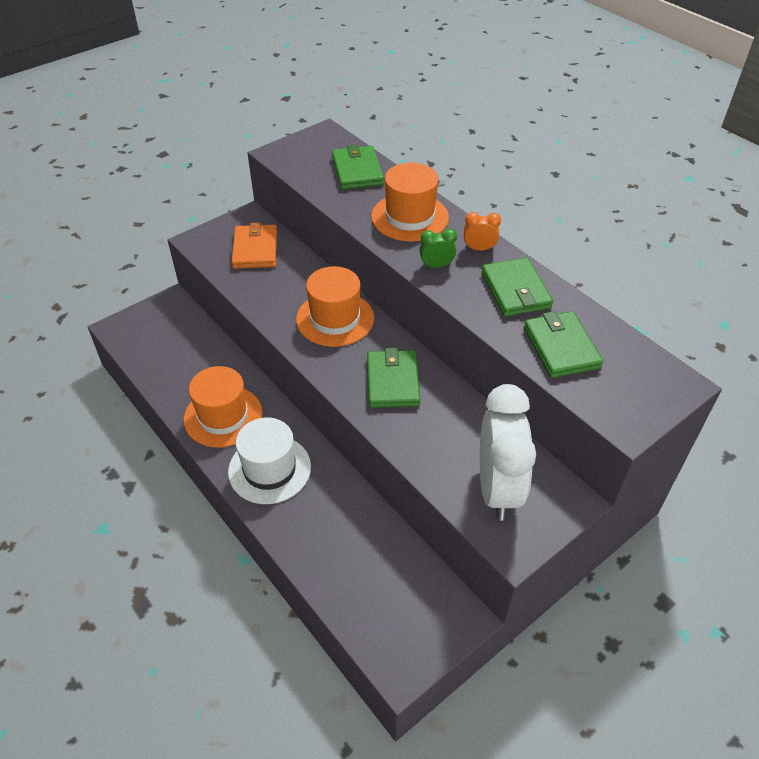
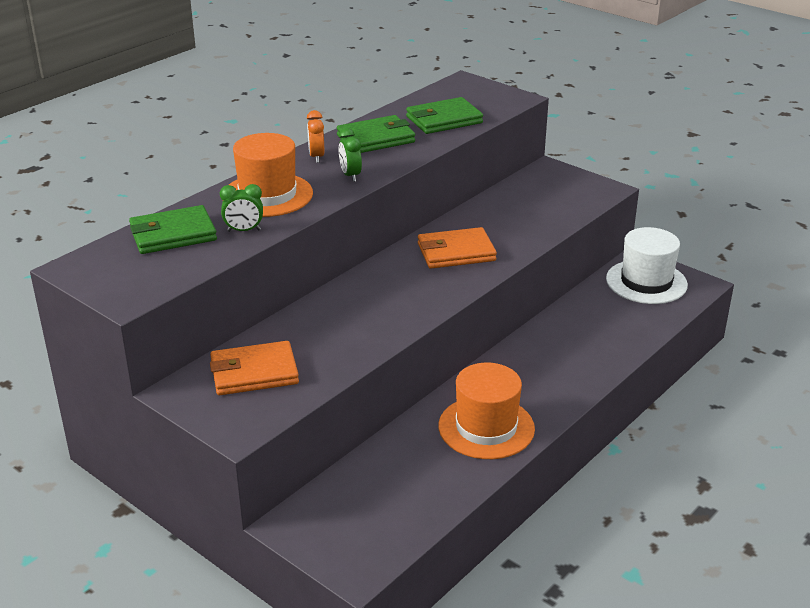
camera: 100 degrees left, 15 degrees down
(269, 469) = (544, 380): white hat -> white hat (646, 282)
(335, 319) = (374, 295): orange hat -> none
(352, 203) = (244, 230): none -> green clock
(393, 382) = (456, 252): green wallet -> orange wallet
(497, 489) = (555, 197): white clock -> none

